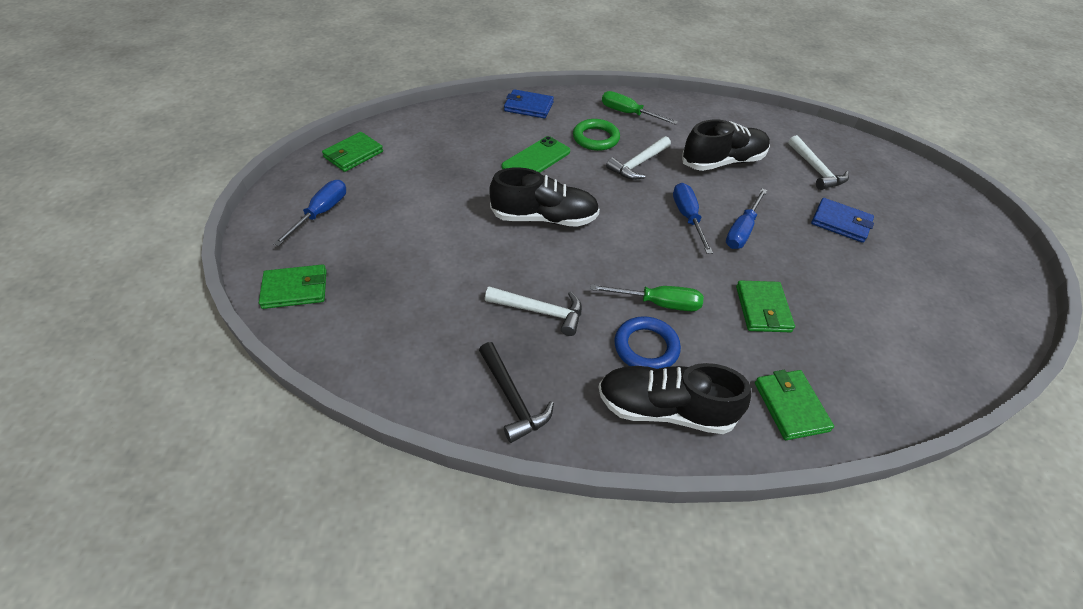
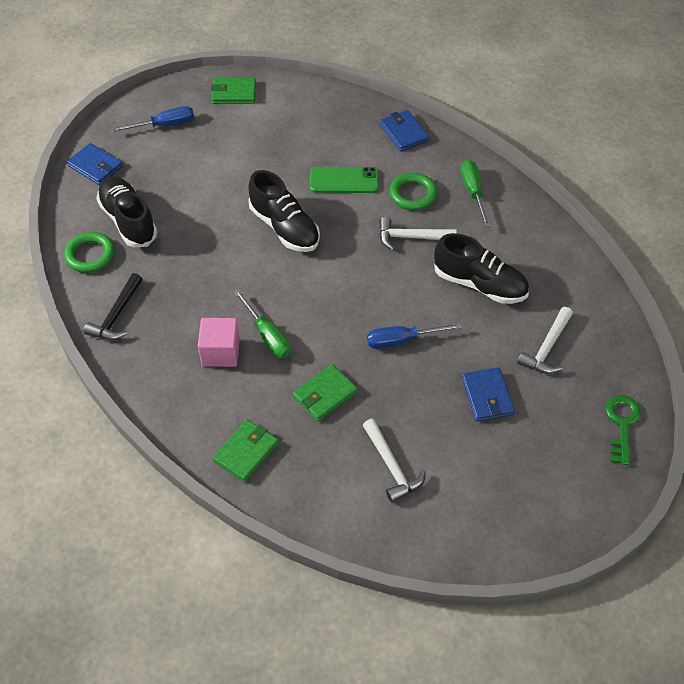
camera: 50 degrees right, 5 degrees up
(295, 289) = (95, 166): green wallet -> blue wallet
(405, 368) = (90, 255): none -> green ring
(540, 311) = (196, 283): white hammer -> white hammer (391, 466)
(646, 347) = (220, 352): blue ring -> pink cube
(665, 409) = (179, 390): black shoe -> black shoe (128, 221)
(687, 218) = (379, 302): blue screwdriver -> none
(916, 180) = (621, 424): none -> green key

